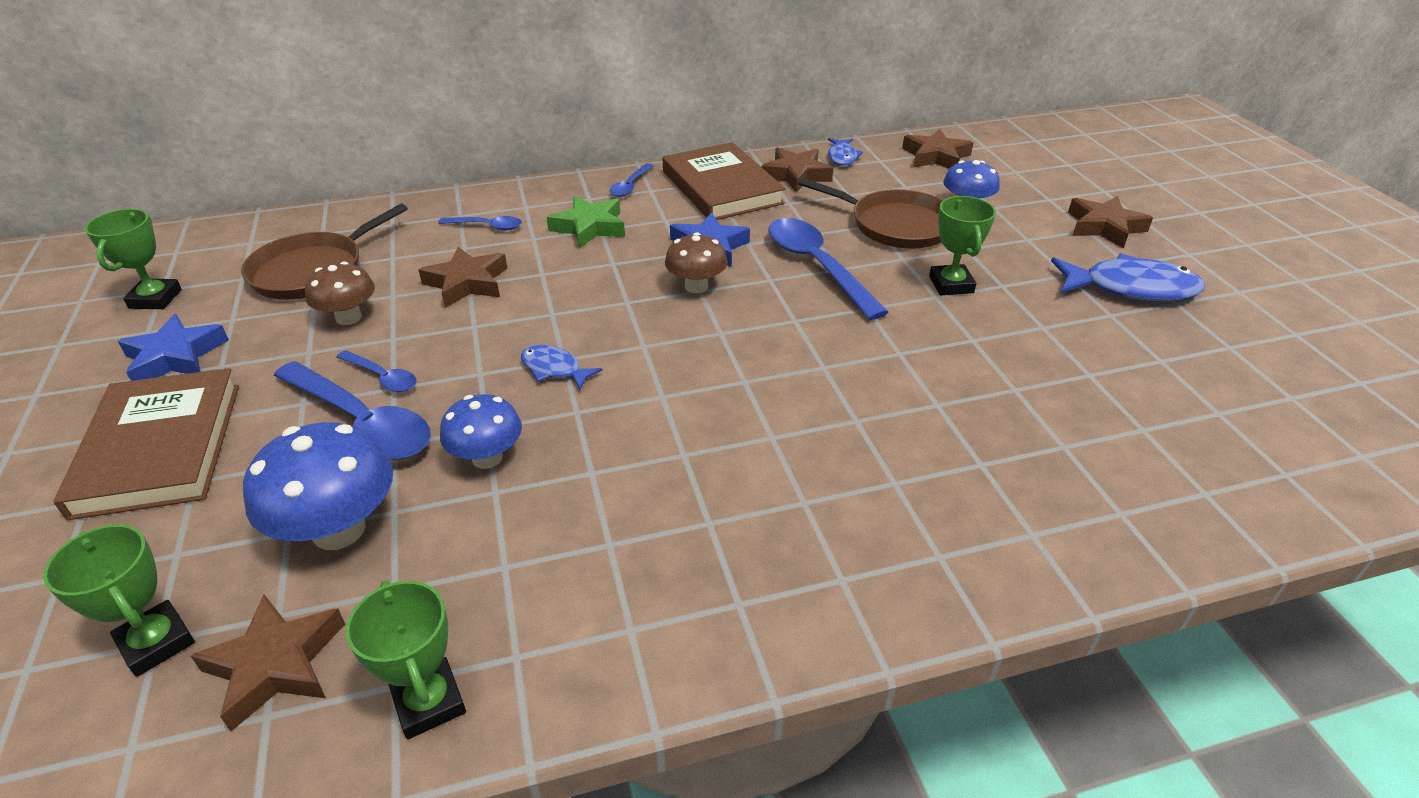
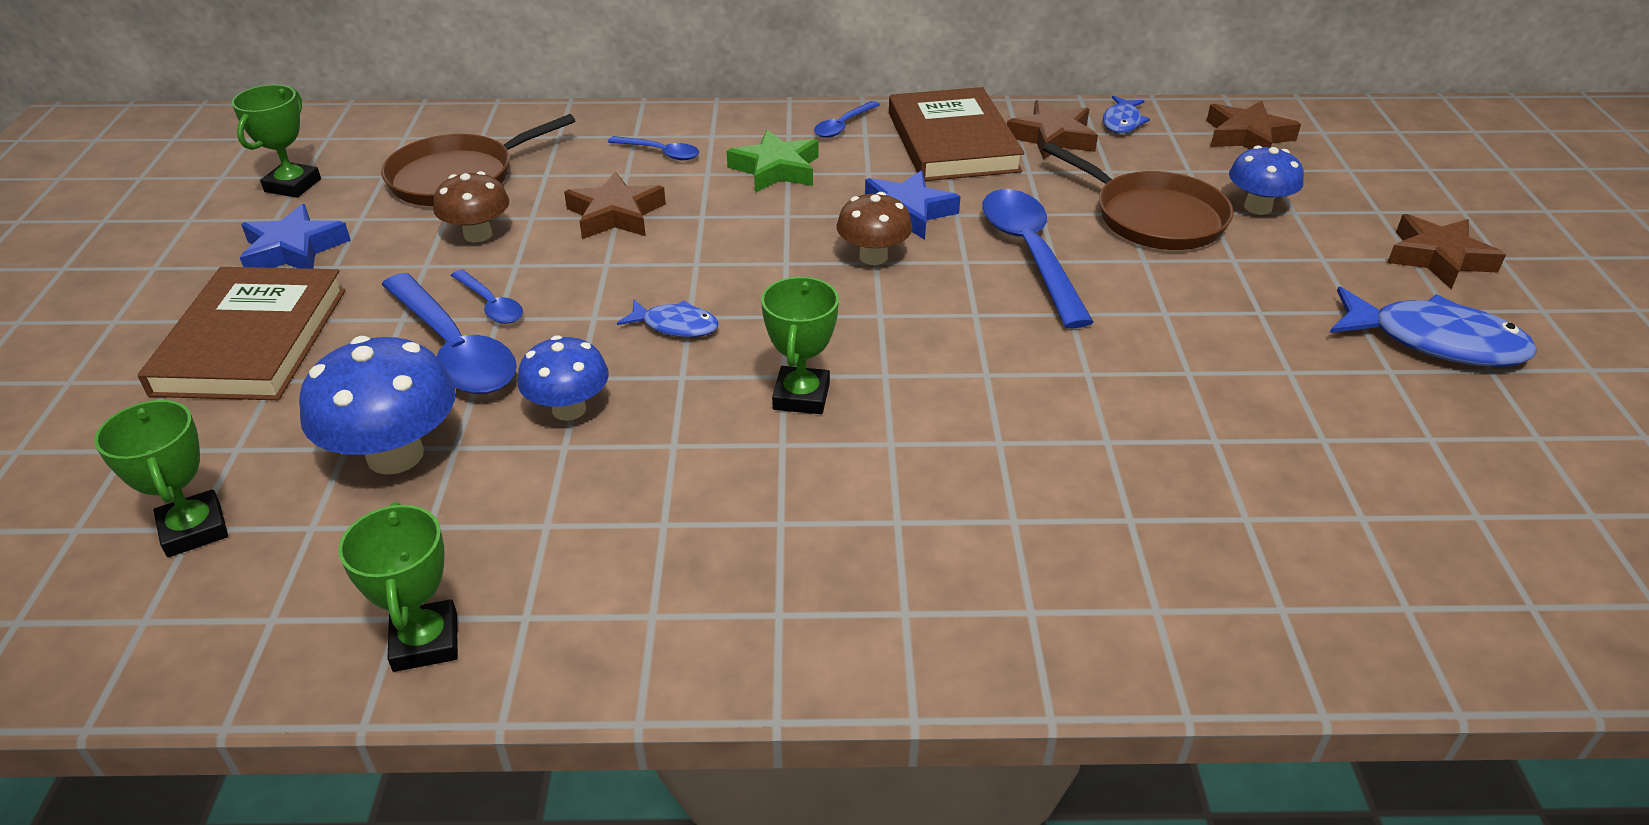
camera: 15 degrees right, 0 degrees up
(276, 664) = (295, 574): brown star -> none
(554, 369) = (675, 326): blue fish -> blue fish turned 150 degrees clockwise
(951, 284) = (1192, 301): green trophy -> green trophy (801, 396)

